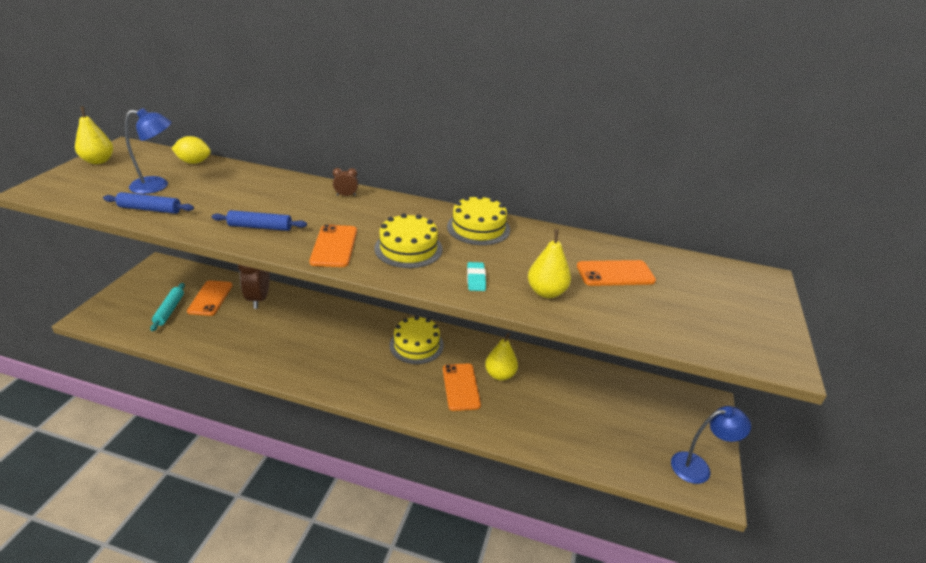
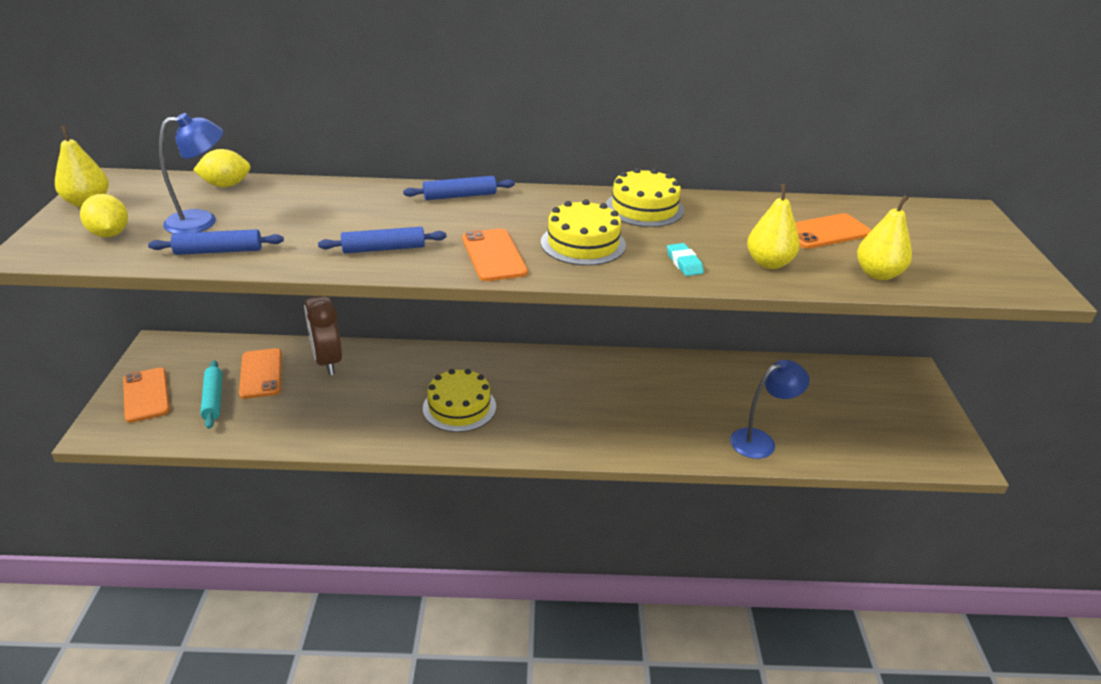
camera: 15 degrees left, 0 degrees up
(93, 185) = (110, 234): none -> yellow lemon
(346, 195) = (460, 196): brown clock -> blue rolling pin
(416, 345) = (562, 377): yellow cake -> yellow cake (459, 407)
(461, 387) = (641, 412): orange phone -> orange phone (146, 395)
(500, 375) = (678, 390): yellow pear -> yellow pear (878, 274)
(698, 467) = (935, 439): blue lamp -> blue lamp (760, 441)

